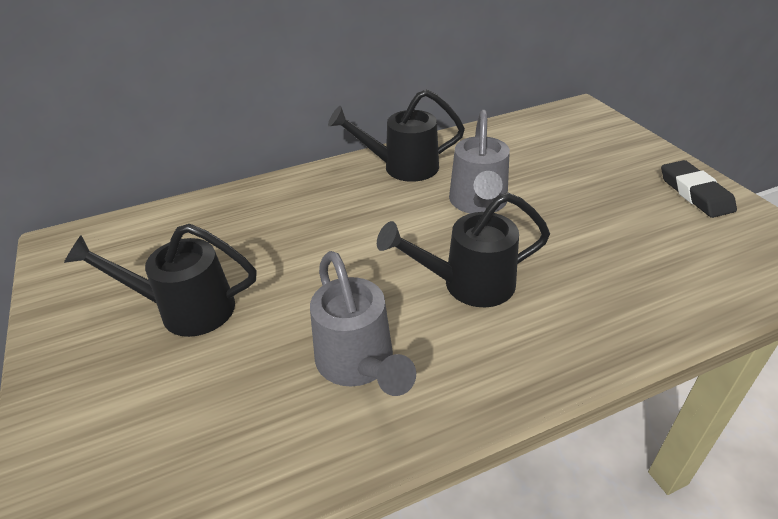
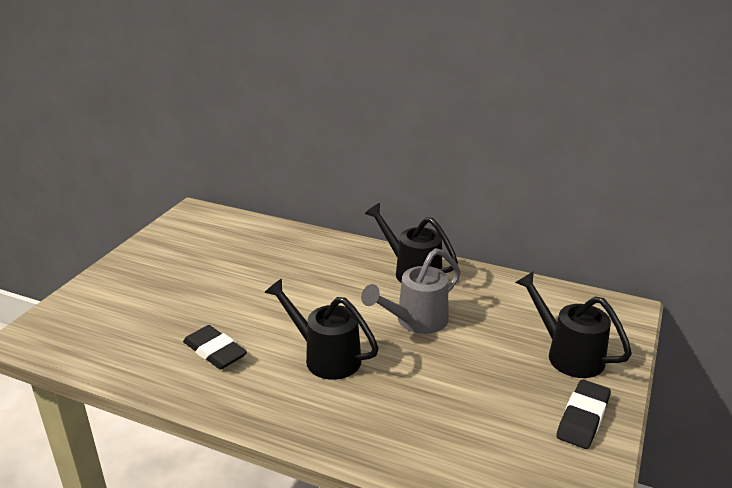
camera: 45 degrees right, 10 degrees down
(186, 309) = (192, 276): black watering can -> black watering can (568, 354)
(359, 364) = (215, 351): grey watering can -> black eraser

